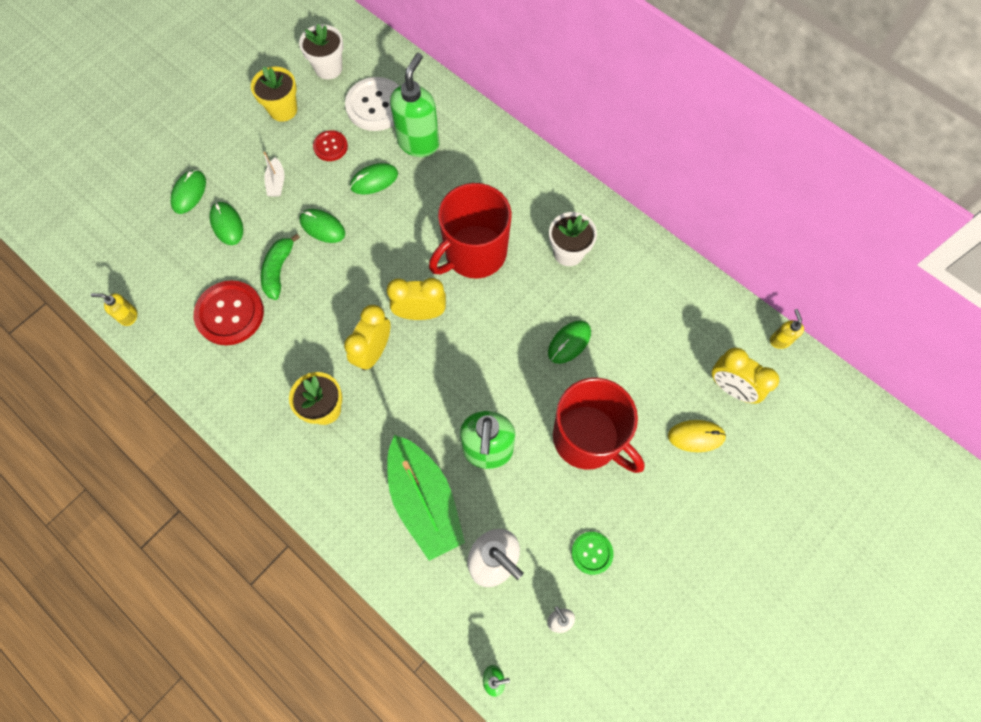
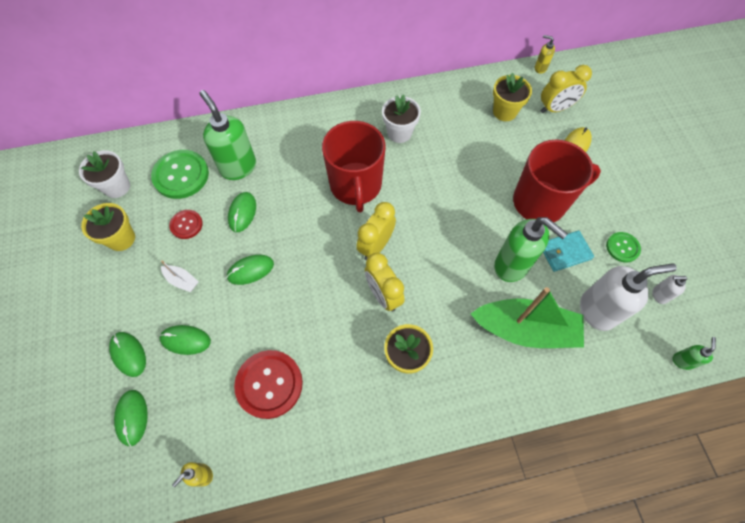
camera: 55 degrees left, 5 degrees down
(278, 270) = (261, 324): green banana -> none
(376, 106) = (181, 175): white button -> green button
(542, 495) = (565, 252): none -> turquoise wallet
(569, 342) = (465, 171): green mouse -> green mouse (132, 417)
(682, 337) = (504, 112): none -> yellow flower pot

